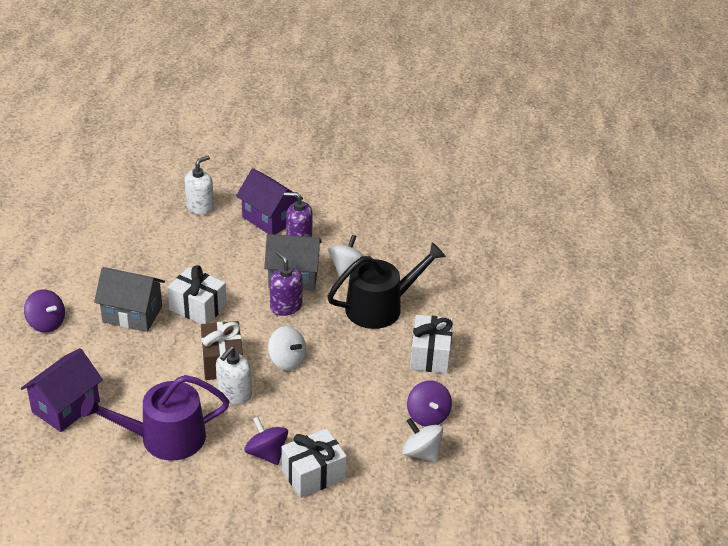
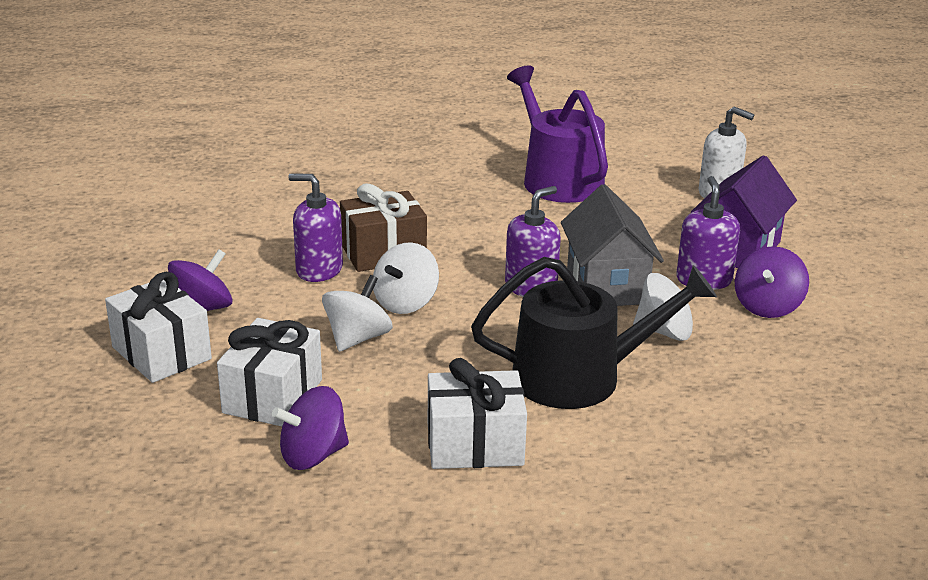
camera: 80 degrees right, 10 degrees down
(46, 323) = (411, 134): purple spinning top -> purple spinning top (767, 306)
(66, 407) = (267, 166): purple house -> none
(132, 314) = (454, 180): grey house -> none
(165, 438) = (223, 233): purple watering can -> purple watering can (558, 179)
(198, 308) = (490, 220): white gift -> white gift (273, 396)
(234, 394) = (319, 270): white soap dispenser -> purple soap dispenser
(380, 307) = (579, 377): black watering can -> black watering can turned 60 degrees counterclockwise
(421, 453) = (219, 456): white spinning top -> white spinning top (357, 338)

